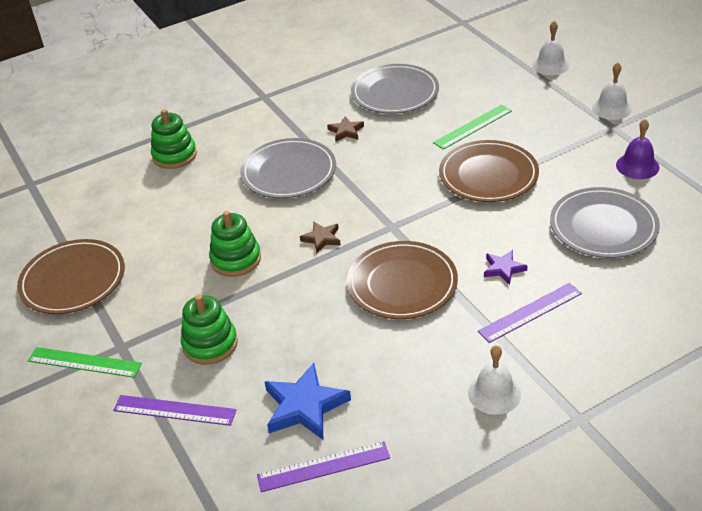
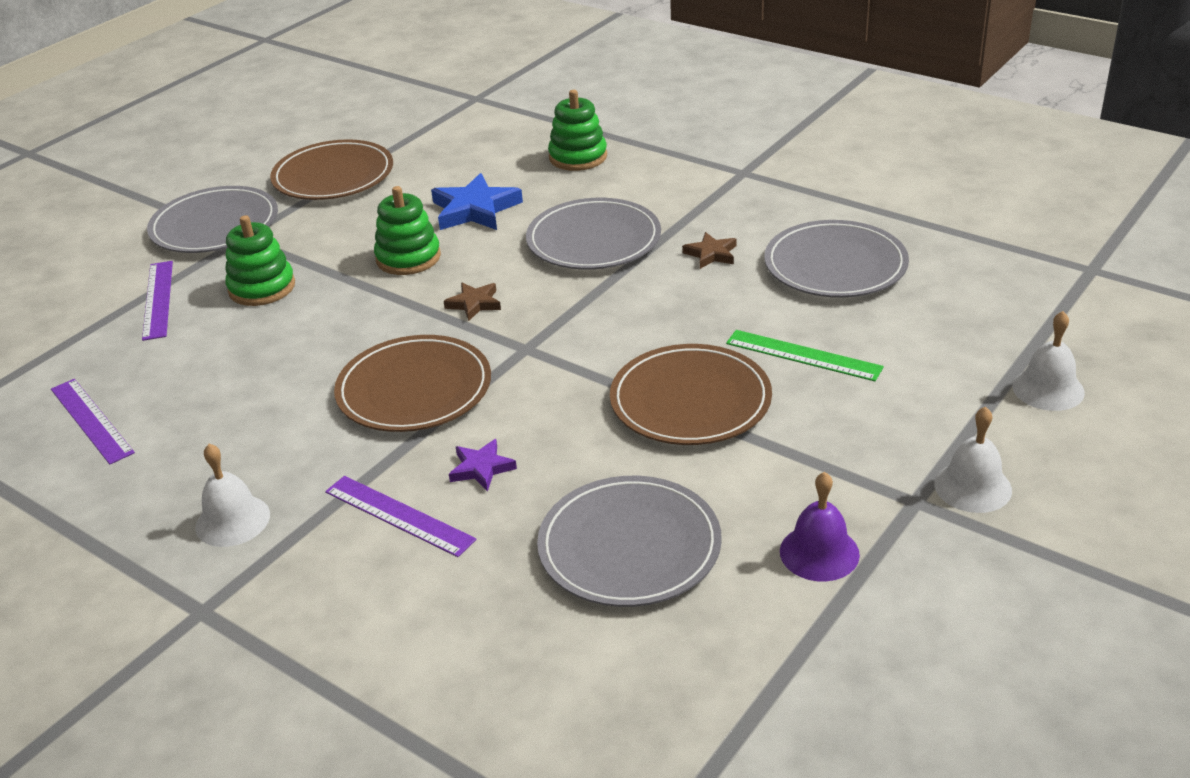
camera: 65 degrees right, 5 degrees down
(84, 362) = (215, 225): green ruler -> grey plate
(305, 406) = (180, 380): blue star -> blue star (475, 210)

